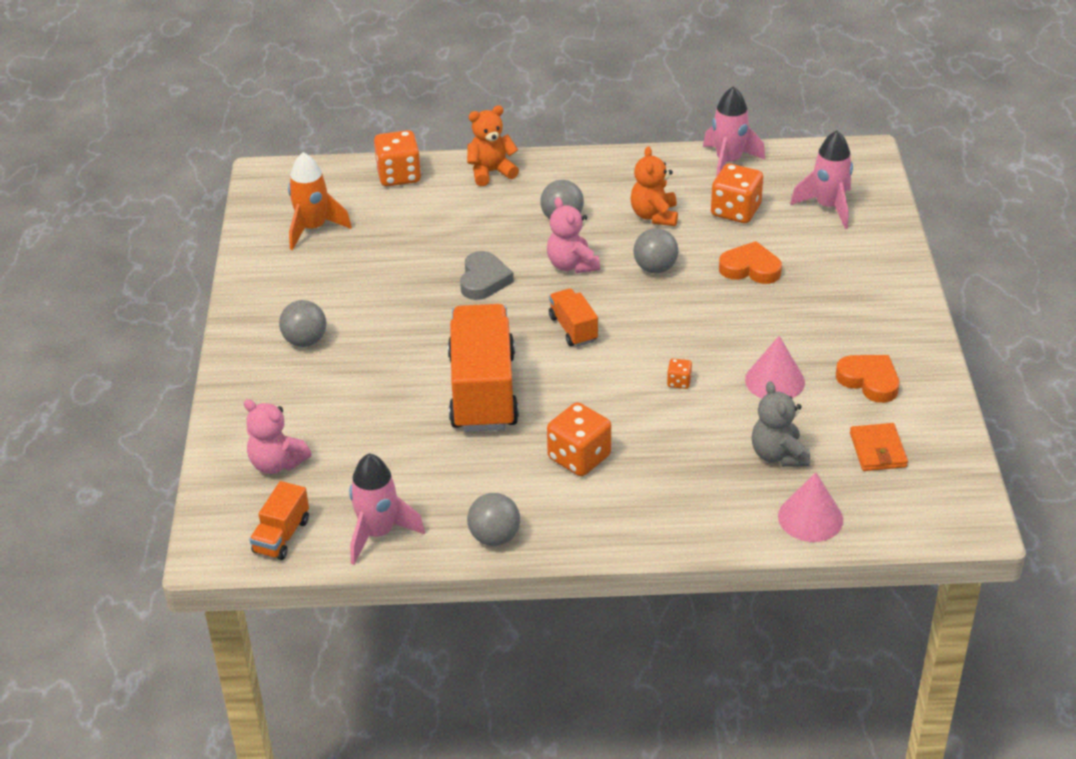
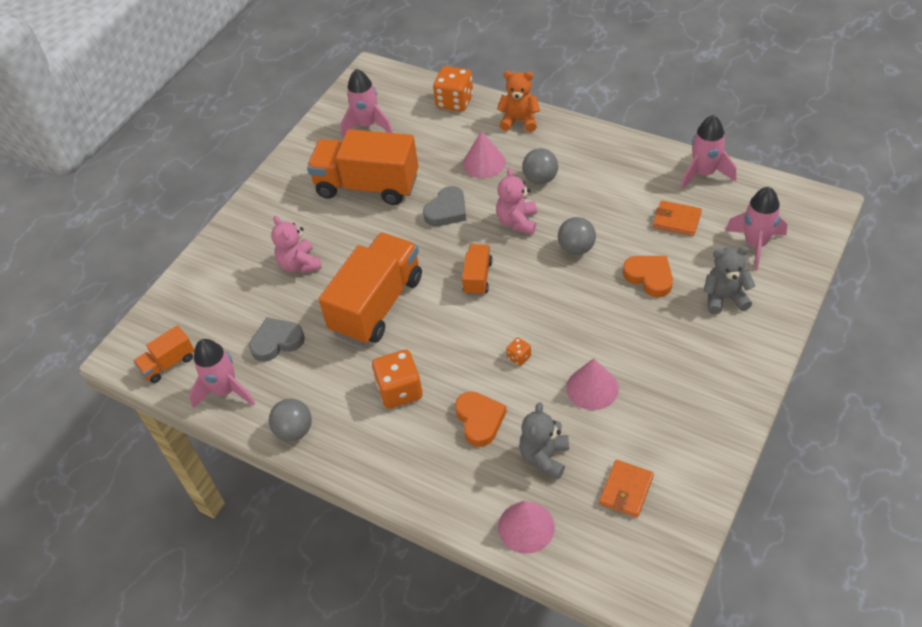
camera: 35 degrees right, 10 degrees up
(277, 463) = (208, 305): pink teddy bear -> pink teddy bear (299, 264)
(305, 341) = (296, 214): grey ball -> none
(313, 229) = (367, 125): orange rocket -> pink rocket
(368, 286) = (367, 186): none -> orange truck
(397, 467) = (277, 342): none -> grey heart
(486, 223) = (484, 163): none -> pink cone
(654, 216) = (610, 201): orange teddy bear -> none
(735, 211) = (676, 220): orange dice -> orange wallet
(836, 261) = (724, 298): none -> grey teddy bear
(869, 381) = (667, 421): orange heart -> orange heart (479, 420)

